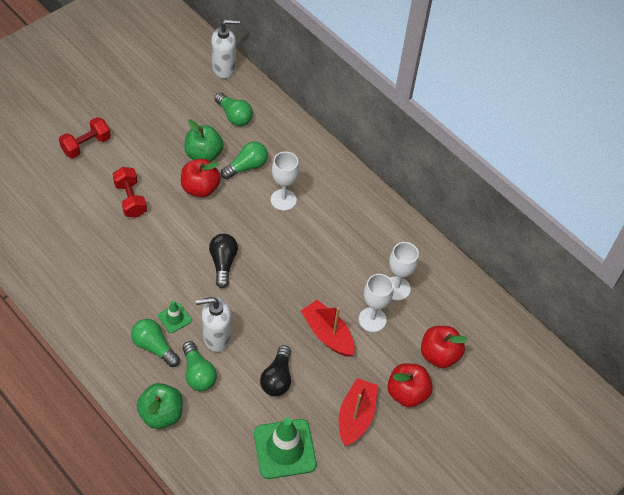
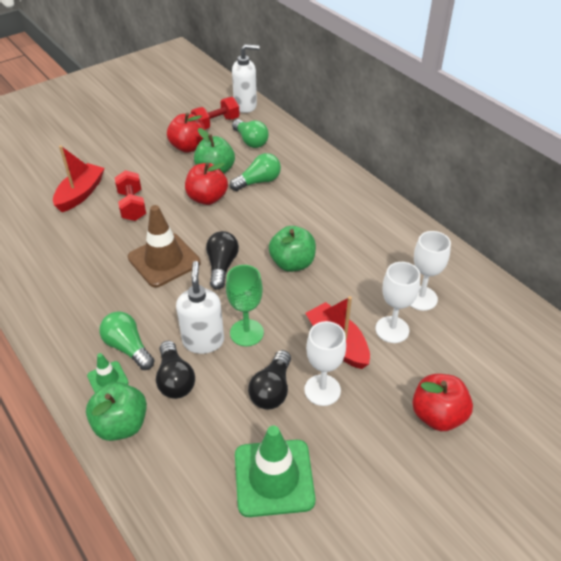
camera: 10 degrees right, 10 degrees down
(86, 145) = (98, 160): red dumbbell -> red dumbbell (216, 123)
(170, 259) = (164, 260): none -> brown traffic cone
(174, 318) = (158, 318): green traffic cone -> green traffic cone (107, 379)
(198, 373) = (175, 379): green light bulb -> black light bulb
(216, 337) = (203, 341): white soap dispenser -> white soap dispenser turned 90 degrees clockwise
(252, 328) = (246, 333): none -> green goblet
(283, 200) = (294, 211): white goblet -> white goblet (322, 390)
(285, 257) = (292, 263): none -> green apple
(356, 416) = (370, 441): red boat -> red boat (80, 194)
(439, 355) = (477, 372): red apple -> red apple (188, 147)

